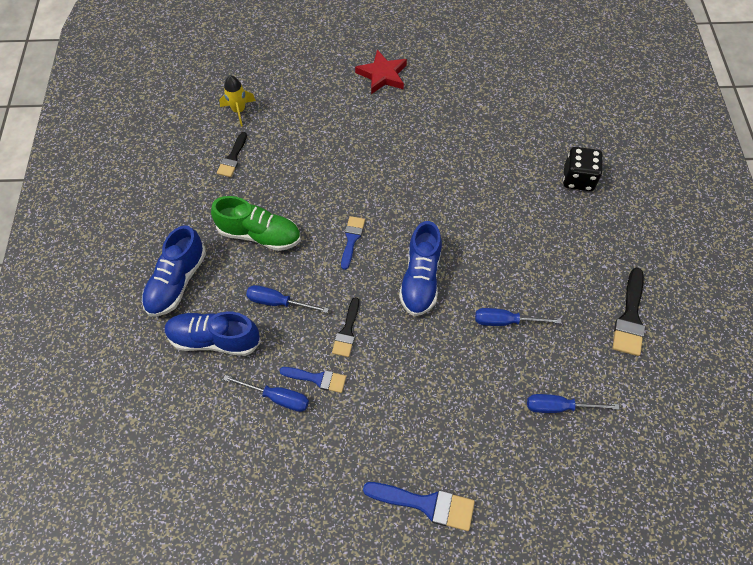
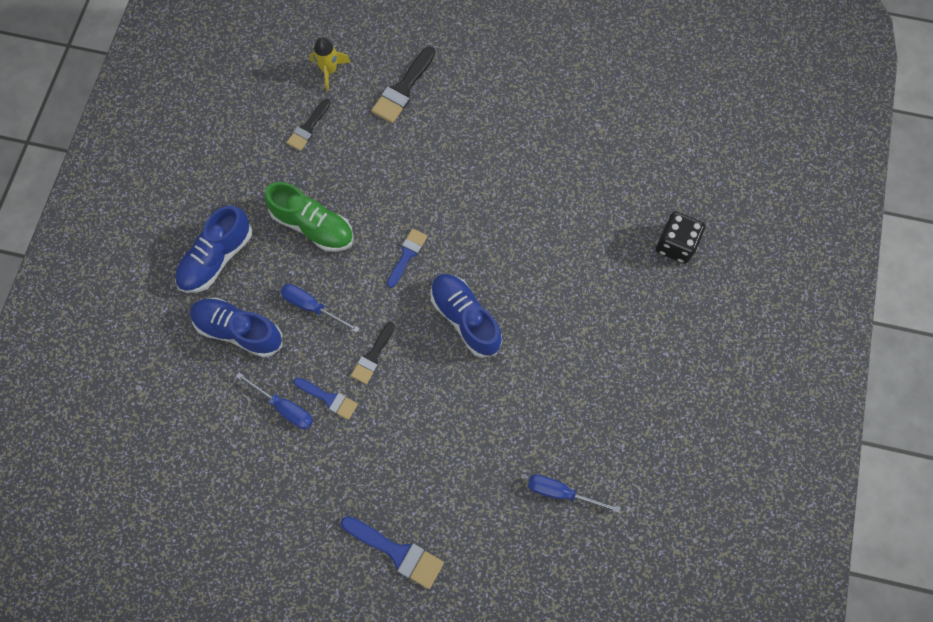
camera: 15 degrees right, 10 degrees up
(382, 75) = (500, 62): red star -> none
(420, 279) = (465, 318): blue shoe -> blue shoe turned 120 degrees clockwise
(505, 321) = (538, 388): blue screwdriver -> none
(630, 317) = (671, 417): black brush -> black brush (403, 89)

